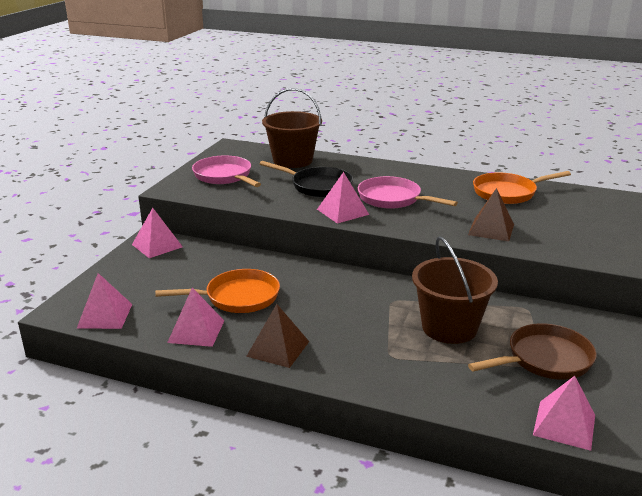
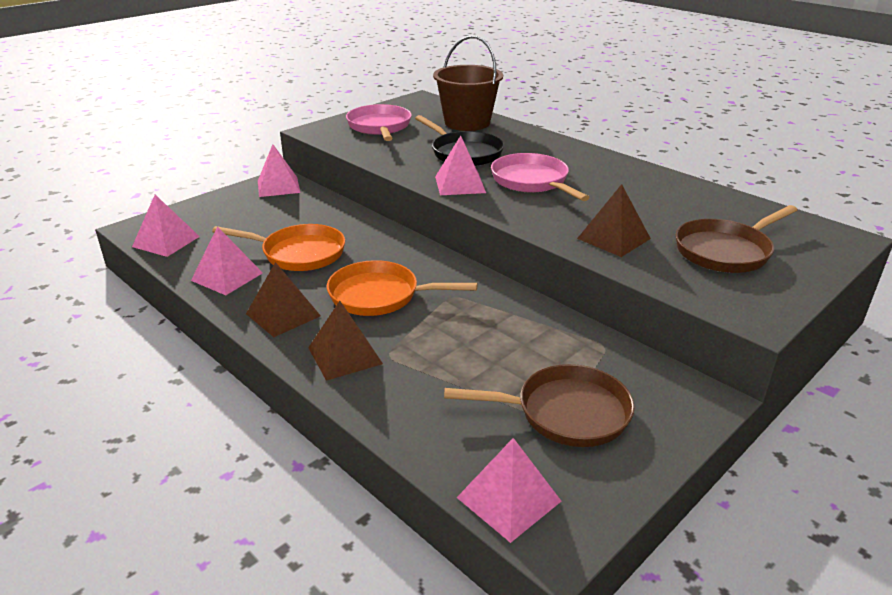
camera: 25 degrees right, 5 degrees up
(359, 365) = (345, 355): none -> brown pyramid
(449, 327) = (486, 343): brown bucket -> none
(508, 193) = (684, 201): orange pan -> orange pan (379, 295)
(566, 222) = (725, 251): none -> brown pan

